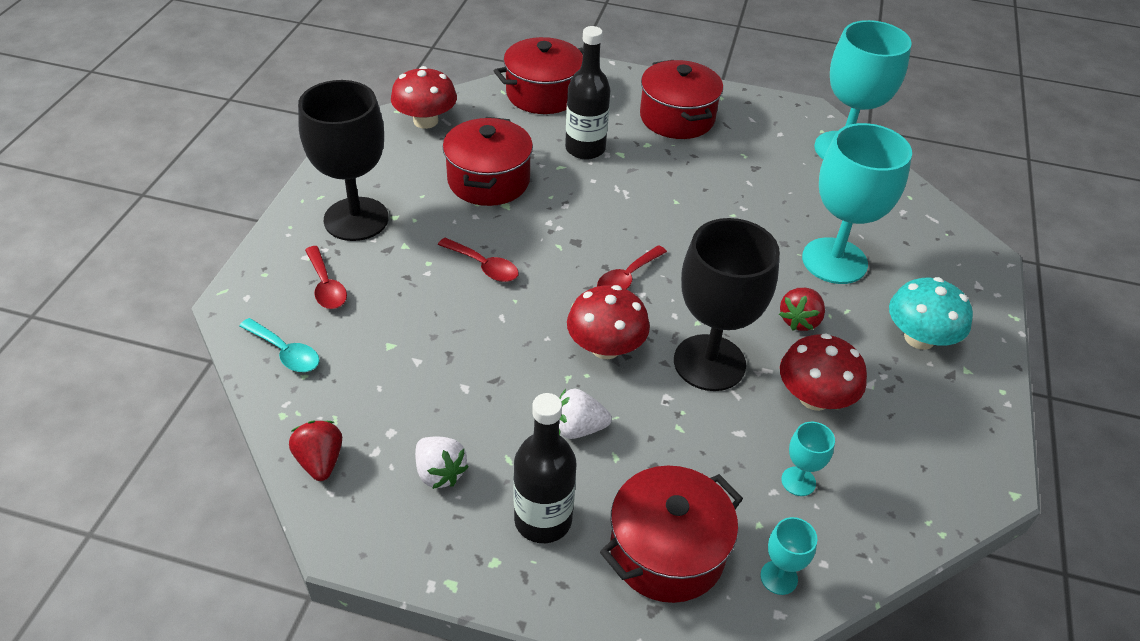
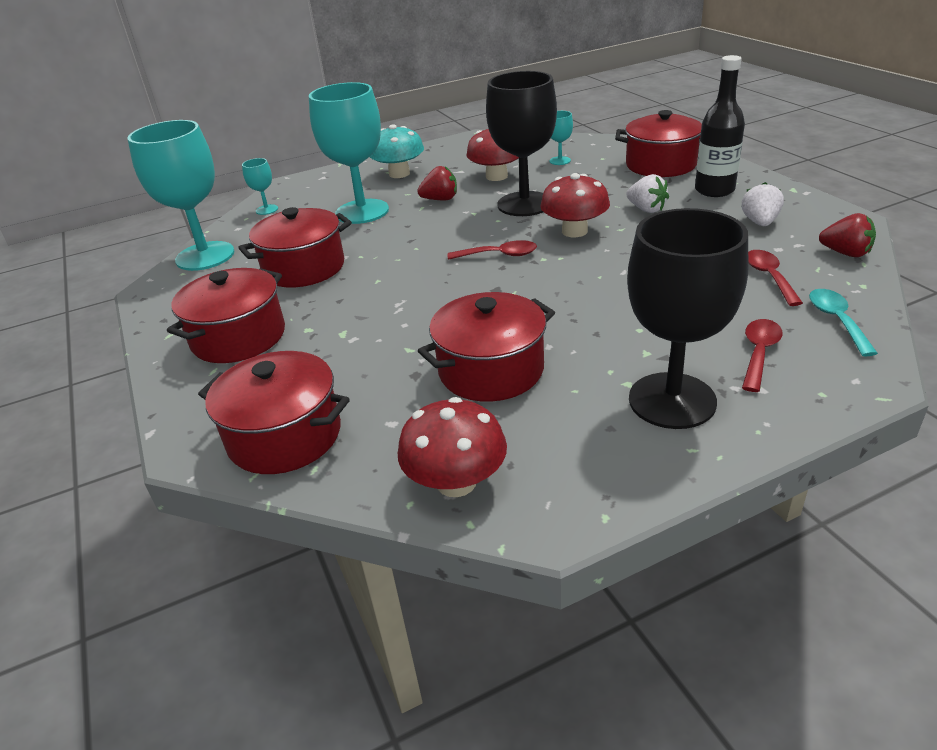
camera: 125 degrees left, 10 degrees down
(320, 461) = (845, 253): red strawberry -> red strawberry turned 90 degrees counterclockwise
(484, 266) = (594, 306): red spoon -> red spoon (769, 277)
(585, 149) = (360, 353): black bottle -> none
(749, 181) = (304, 268): none -> red pot
(779, 577) = (619, 146): turquoise goblet -> turquoise goblet (267, 210)

